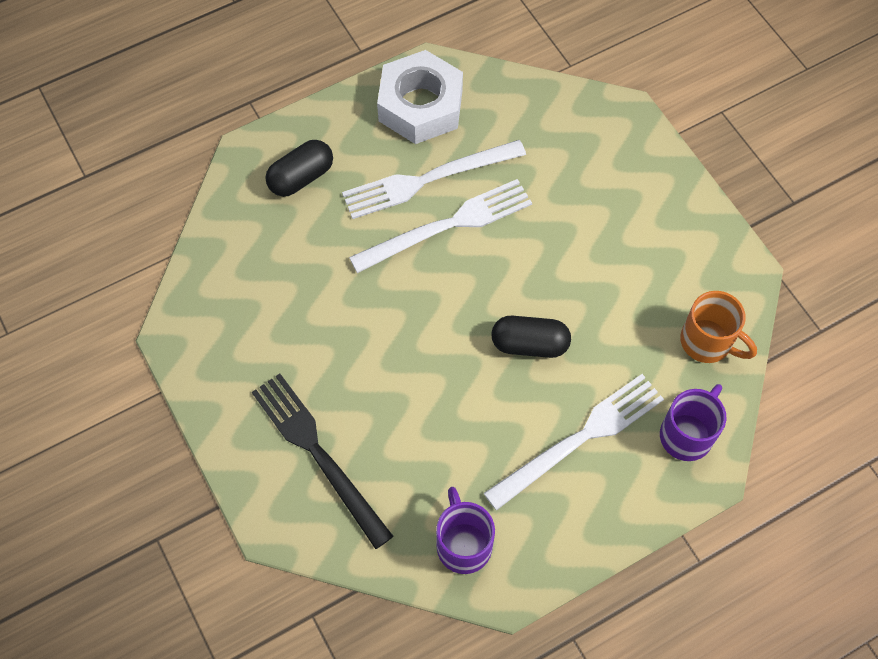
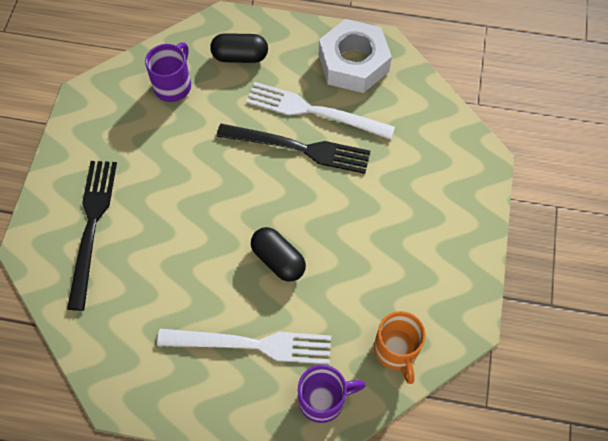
camera: 40 degrees right, 0 degrees up
(447, 225) = (299, 148): white fork -> black fork
(463, 544) = (119, 350): purple mug -> purple mug (173, 85)

